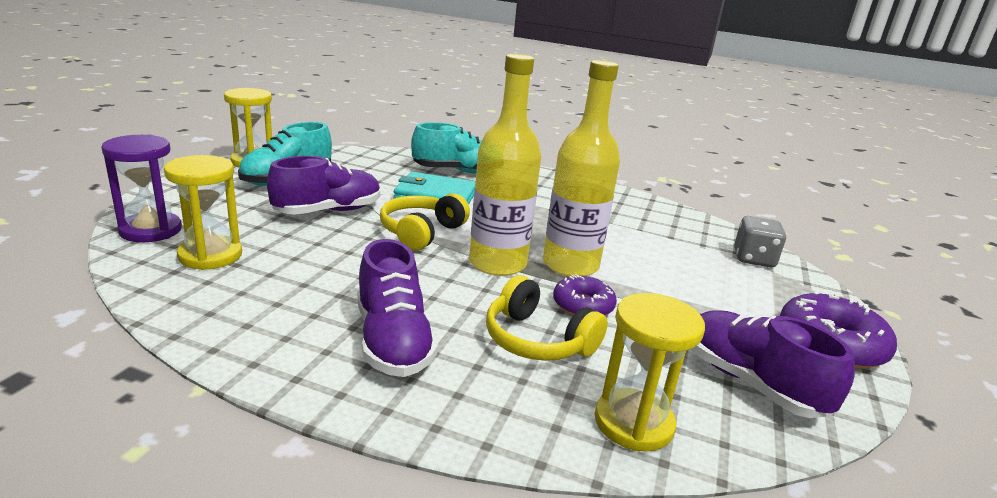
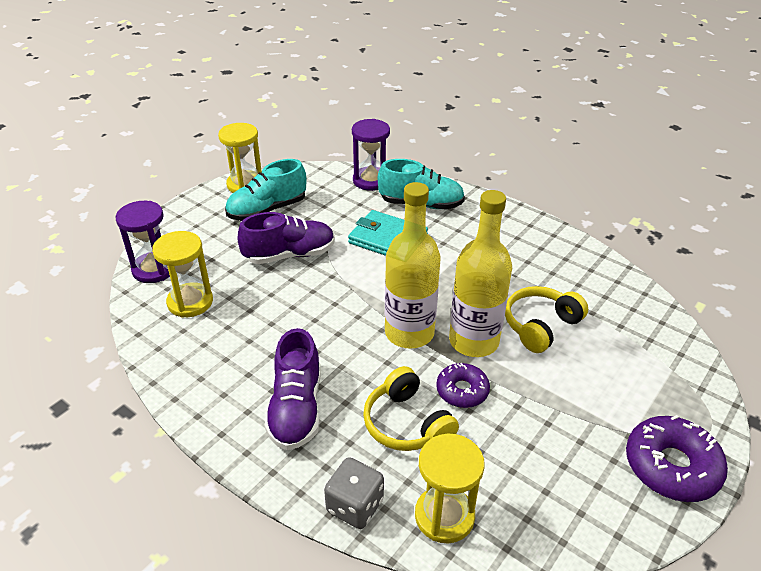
camera: 20 degrees right, 15 degrees up
(396, 157) = (371, 180): none -> purple hourglass
(421, 232) = (358, 287): yellow headphones -> yellow headphones (540, 326)
(750, 383) = (565, 496): purple shoe -> none
(753, 259) = (663, 351): grey dice -> grey dice (355, 506)

